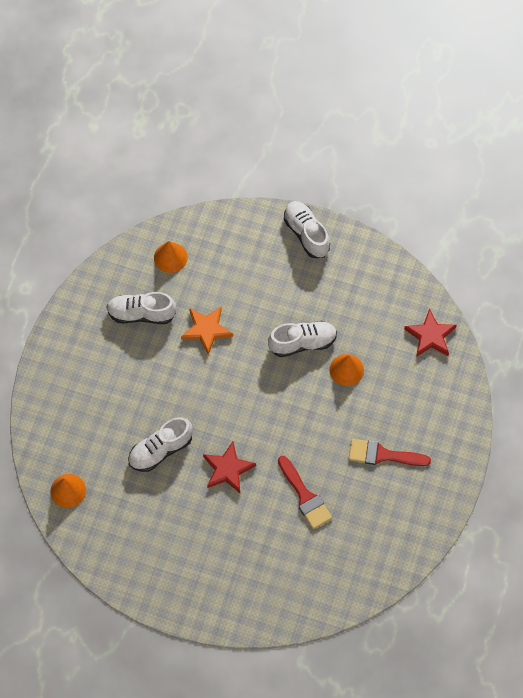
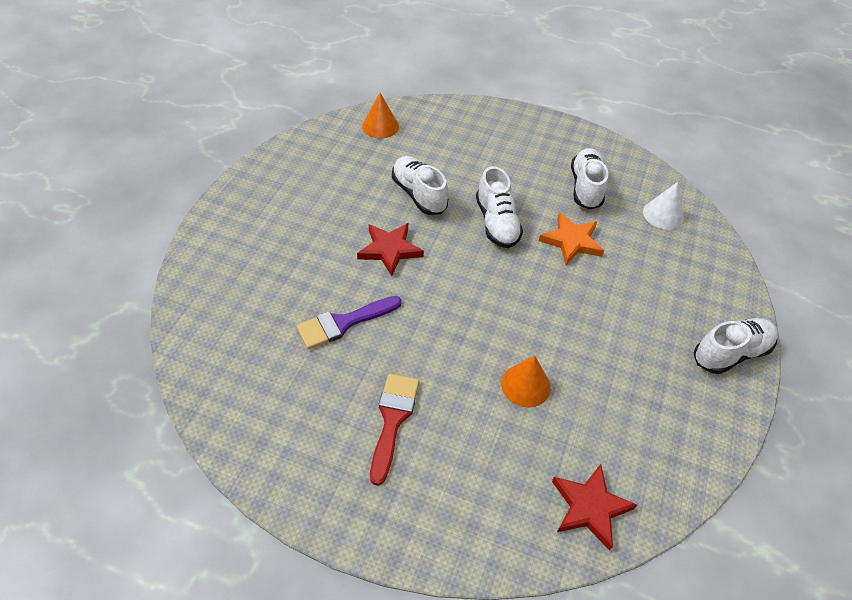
camera: 90 degrees right, 15 degrees down
(170, 257) = (663, 215): orange cone -> white cone
(302, 343) = (563, 336): white shoe -> white shoe (496, 223)
(305, 496) = (343, 323): red brush -> purple brush

